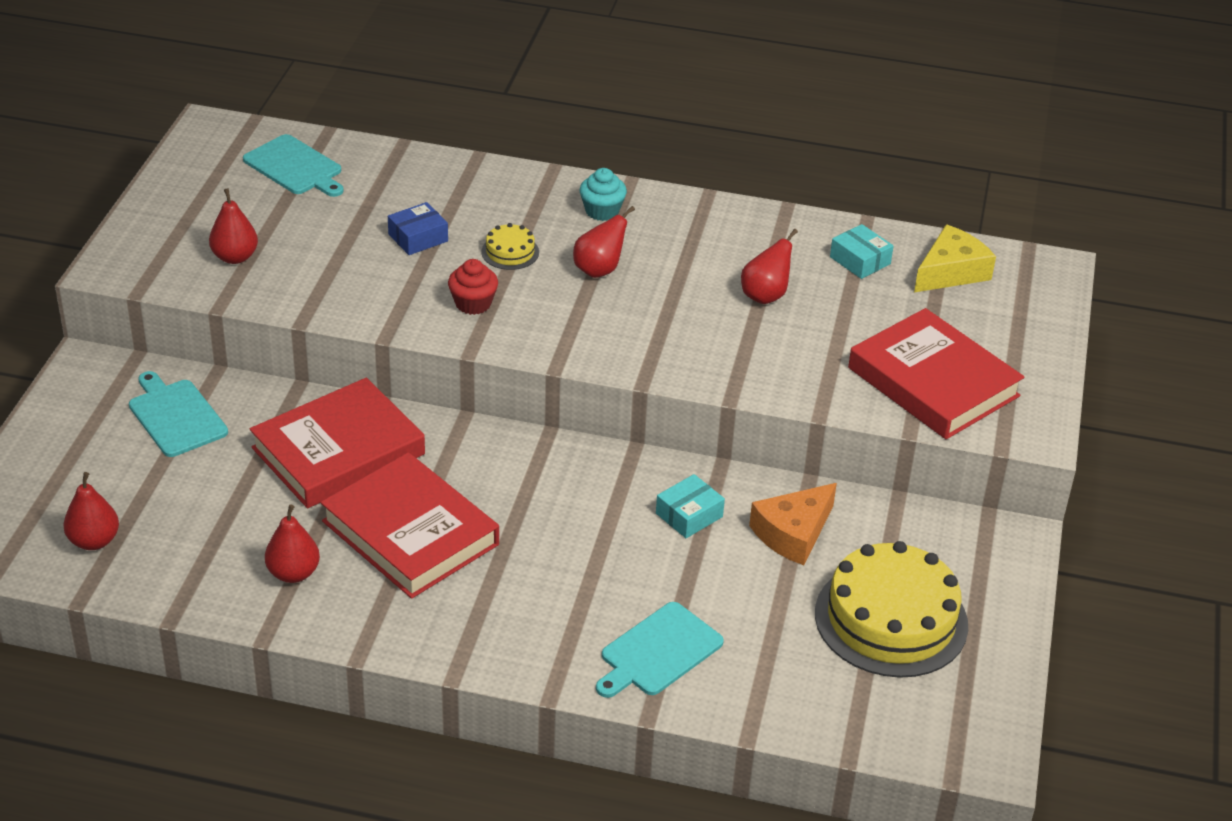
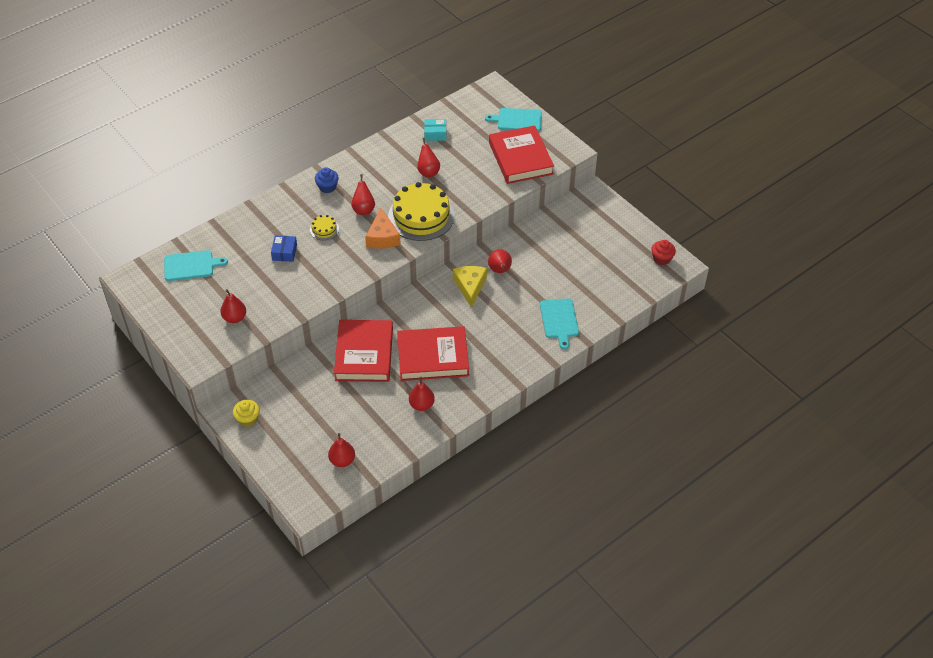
camera: 50 degrees left, 10 degrees up
(91, 397) = (248, 419): none -> yellow cupcake
(175, 416) = (290, 396): turquoise cutting board -> turquoise cutting board (517, 120)
(473, 303) = (345, 259): red cupcake -> red cupcake (661, 259)
(602, 211) = (327, 187): turquoise cupcake -> blue cupcake
(689, 515) = (500, 270): turquoise box -> red pear
(793, 533) = (536, 248): orange cheese -> orange cheese (382, 237)
(891, 619) = (600, 249): yellow cake -> yellow cake (421, 216)
(933, 382) = (520, 158): red book -> red book turned 75 degrees clockwise
(951, 272) = (467, 114): yellow cheese -> yellow cheese (470, 287)

